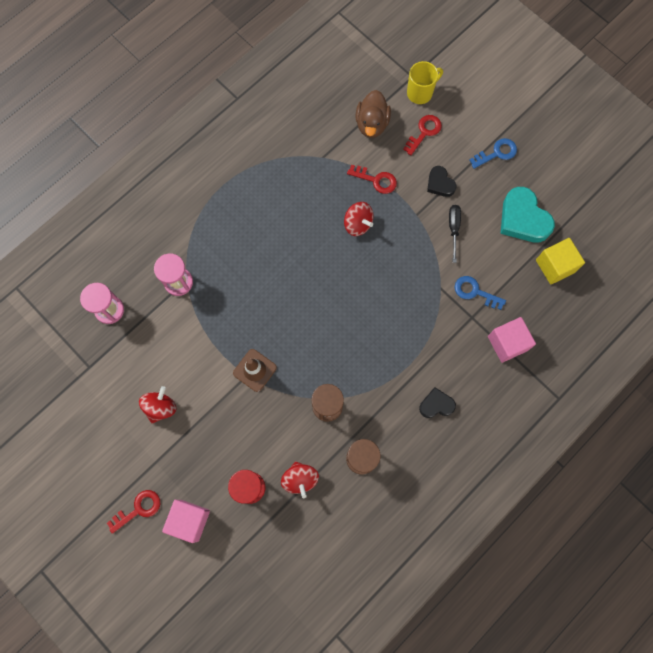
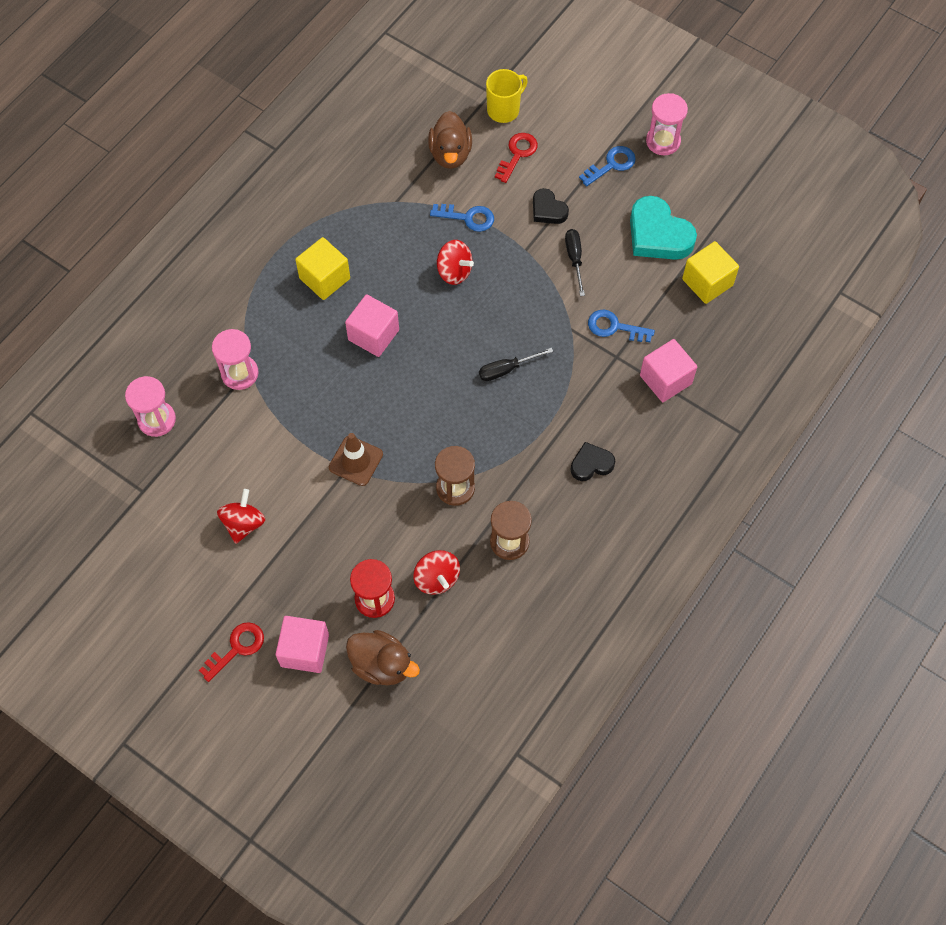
camera: 10 degrees left, 10 degrees down
(246, 543) = (382, 665): none -> brown duck
(256, 213) = (324, 278): none -> yellow cube
(286, 267) = (373, 335): none -> pink cube
(376, 180) = (468, 218): red key -> blue key
(384, 313) = (507, 369): none -> black screwdriver
(541, 139) = (663, 141): none -> pink hourglass

